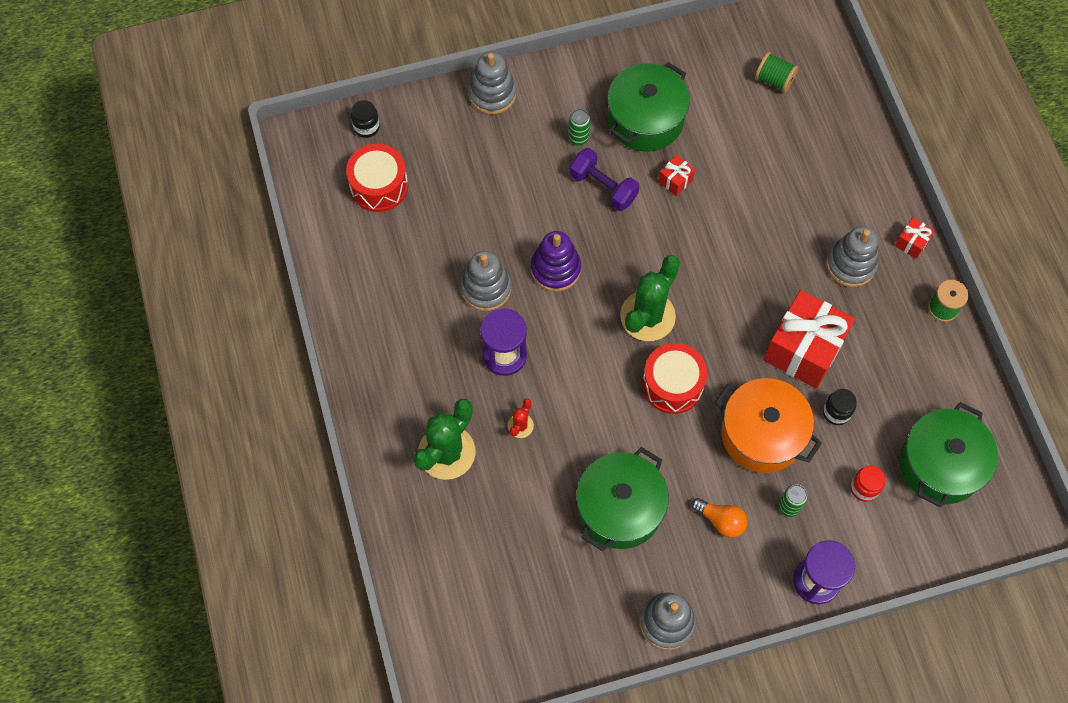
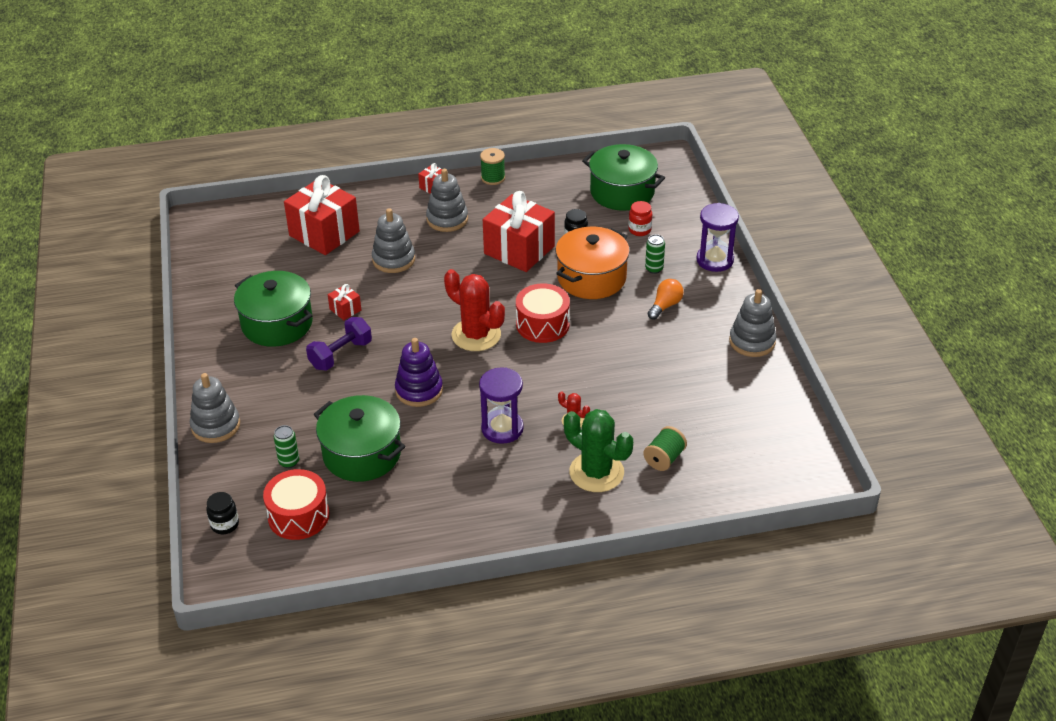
camera: 85 degrees left, 25 degrees down
(486, 288) = (430, 439): grey stacking toy -> grey stacking toy (393, 259)
(578, 138) = (284, 368): green can -> green can (289, 462)
(620, 508) = (654, 362): green pot -> green pot (362, 454)
(647, 316) = (476, 335): green cactus -> red cactus
(774, 80) = (260, 245): green spool -> green spool (664, 458)
(804, 139) = (324, 233): none -> red gift

